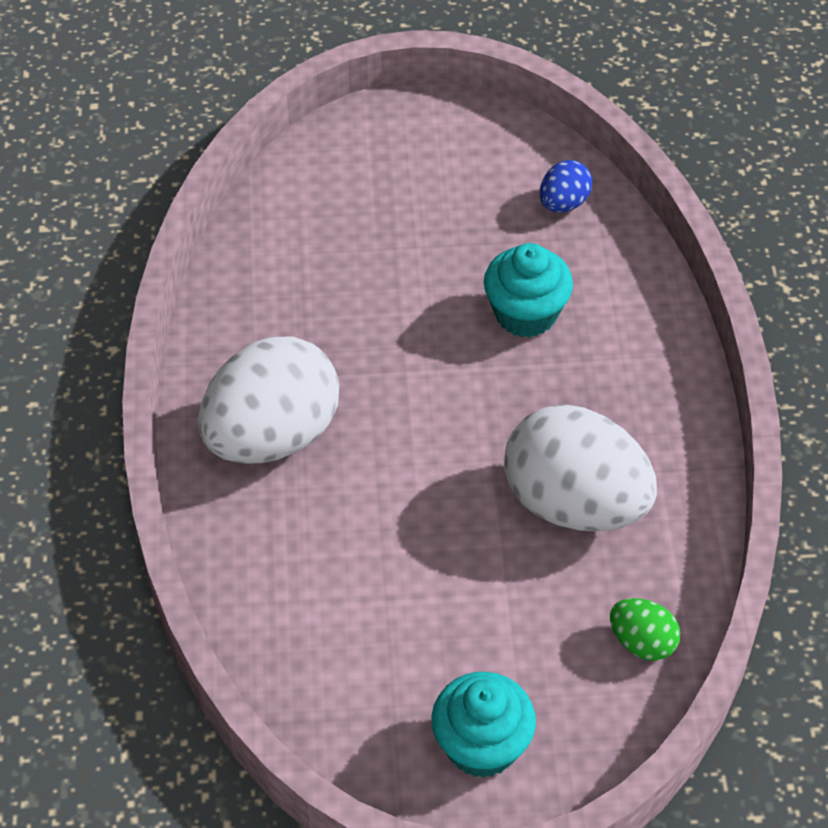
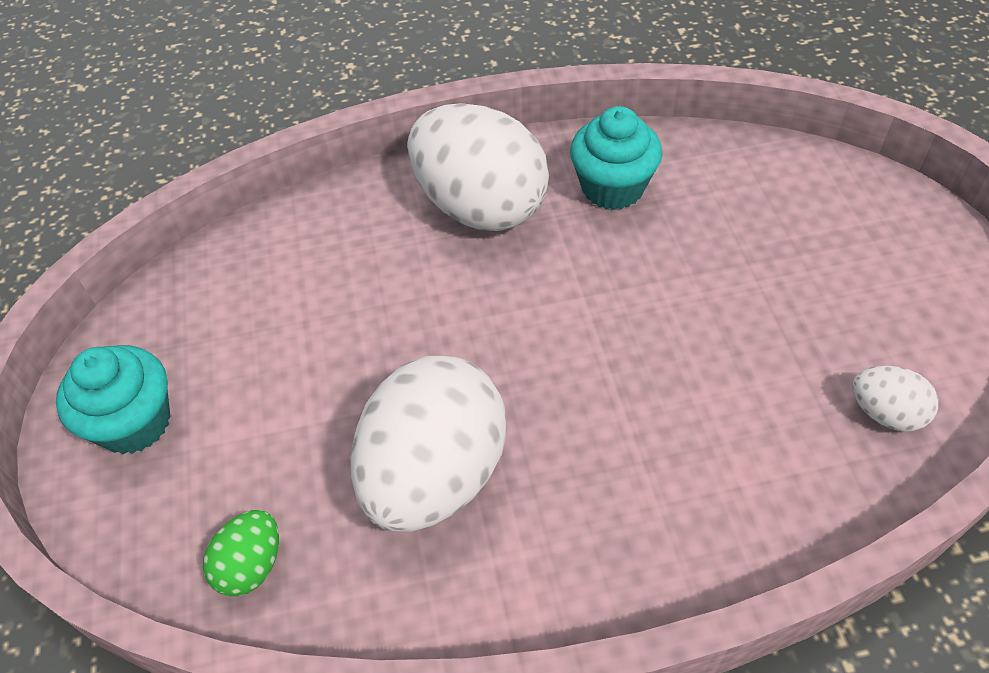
camera: 85 degrees right, 0 degrees up
(525, 314) = (695, 394): turquoise cupcake -> turquoise cupcake (612, 187)
(563, 203) = (885, 413): blue egg -> white egg

